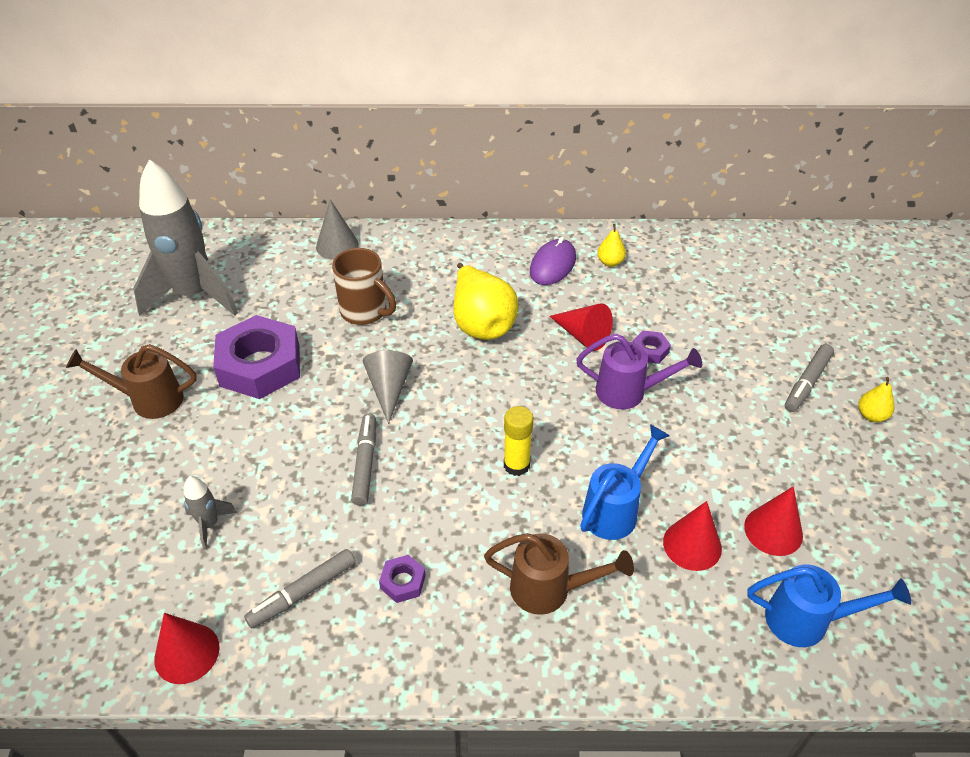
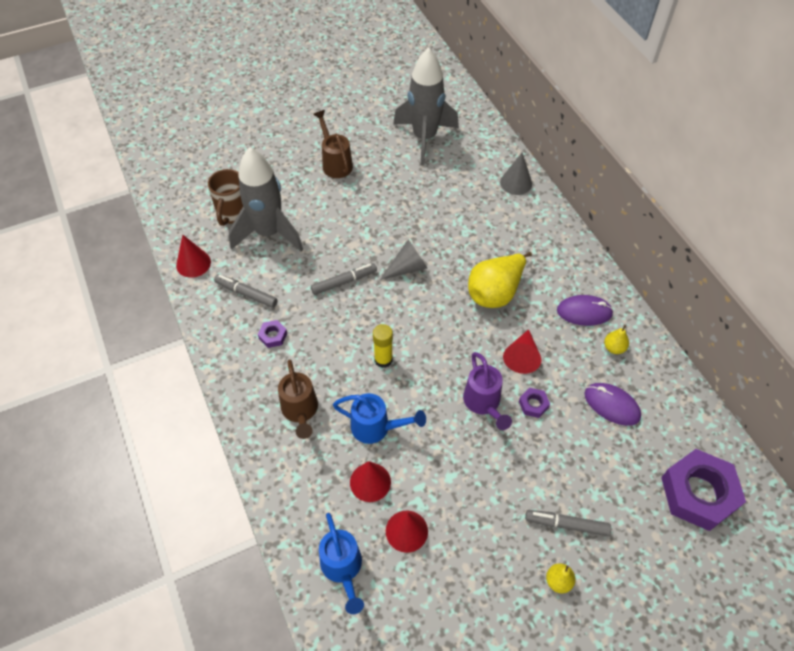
camera: 65 degrees right, 10 degrees up
(210, 524) = (269, 233): grey rocket -> grey rocket, size x2.43
(260, 365) = (388, 197): purple nut -> purple nut (698, 493)
(365, 311) = (465, 226): brown mug -> brown mug (233, 213)
(678, 292) = (612, 405): none -> purple mouse

